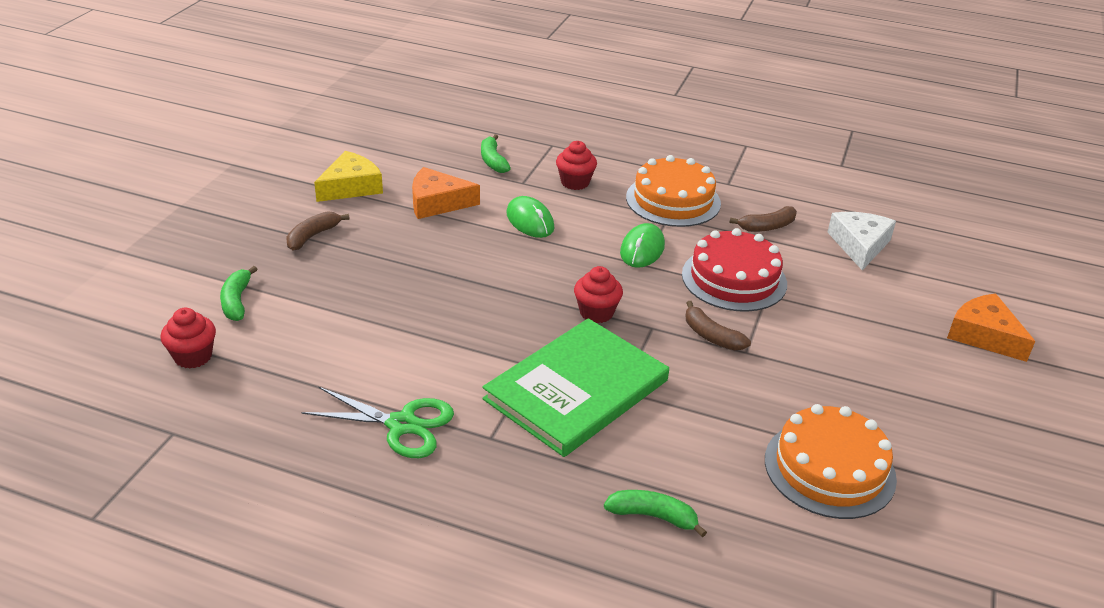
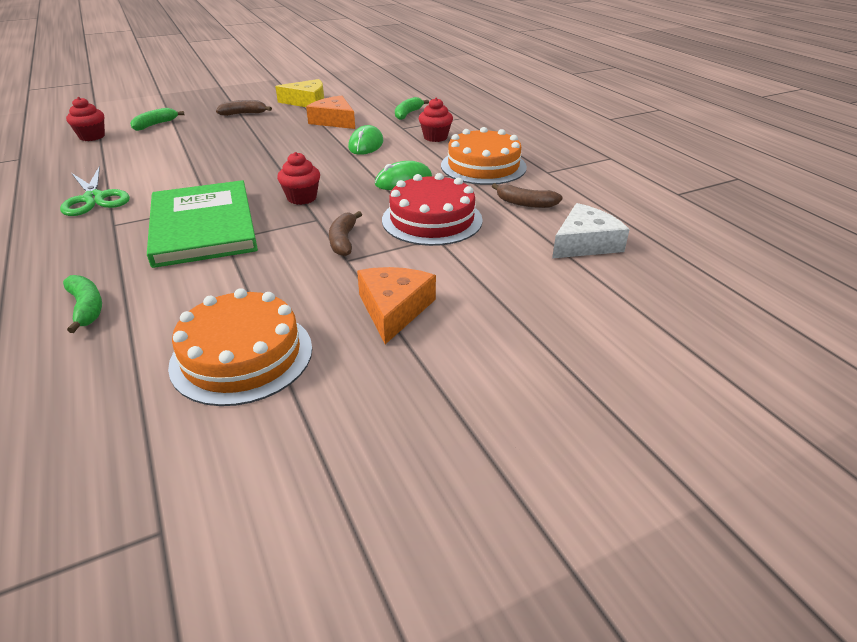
camera: 45 degrees right, 0 degrees up
(576, 390) = (203, 226): green book -> green book turned 75 degrees clockwise
(983, 335) = (580, 352): orange cheese -> orange cheese (394, 309)

